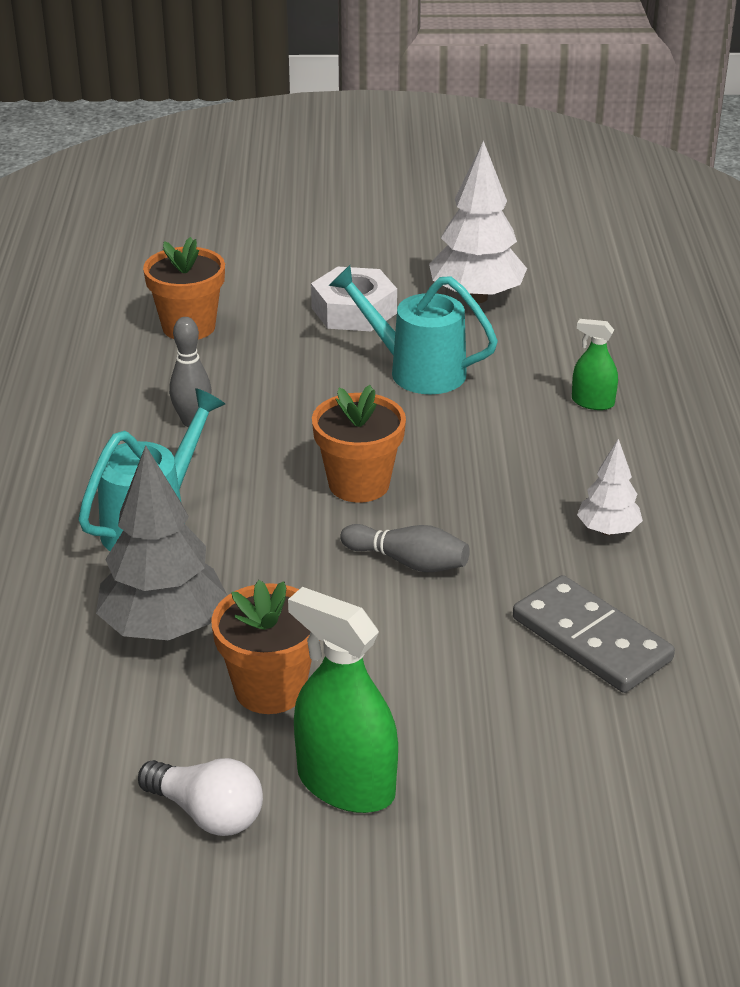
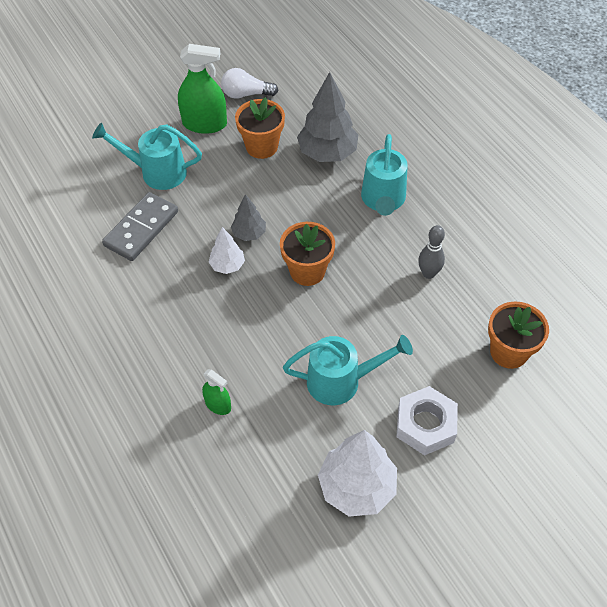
camera: 150 degrees right, 20 degrees up
(408, 562) = (249, 233): grey bowling pin -> grey tree
(507, 726) = (156, 172): none -> turquoise watering can
(591, 639) = (141, 228): grey domino -> grey domino turned 75 degrees counterclockwise
(592, 402) = (218, 404): green spray bottle -> green spray bottle turned 45 degrees clockwise
(608, 530) = (162, 299): white tree -> white tree (227, 265)

